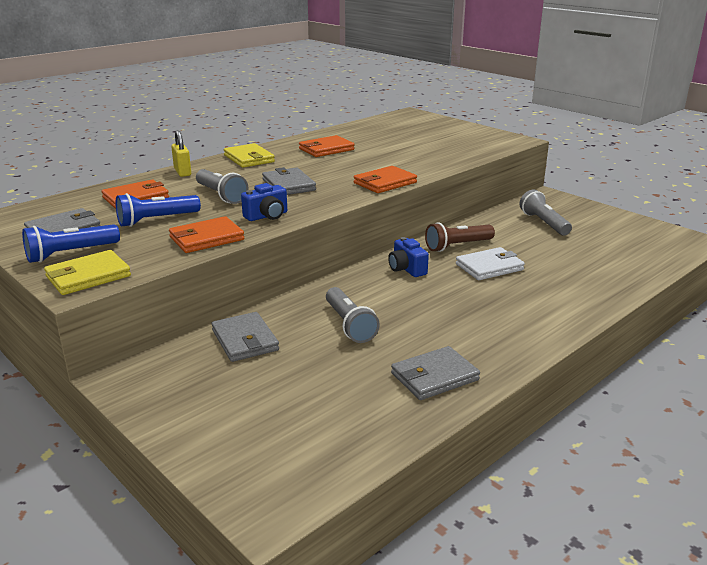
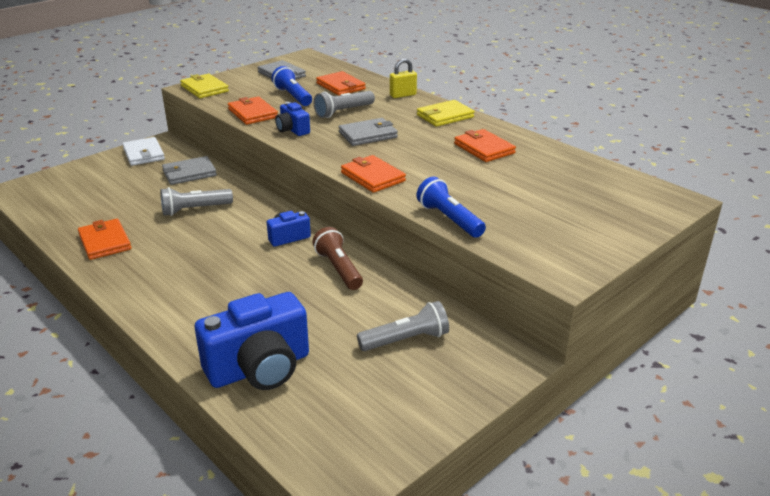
camera: 90 degrees right, 5 degrees up
(70, 253) = (241, 81): blue flashlight -> blue flashlight (449, 219)
(434, 377) = (105, 242): grey wallet -> orange wallet
(489, 267) = (283, 284): white wallet -> white wallet (143, 154)
(607, 270) = (259, 368): none -> blue camera

